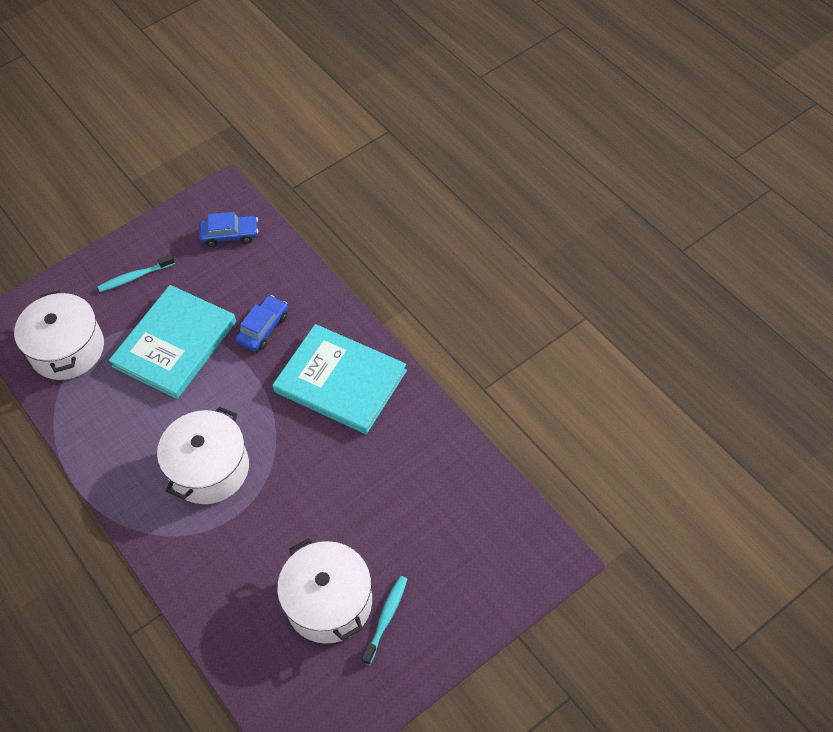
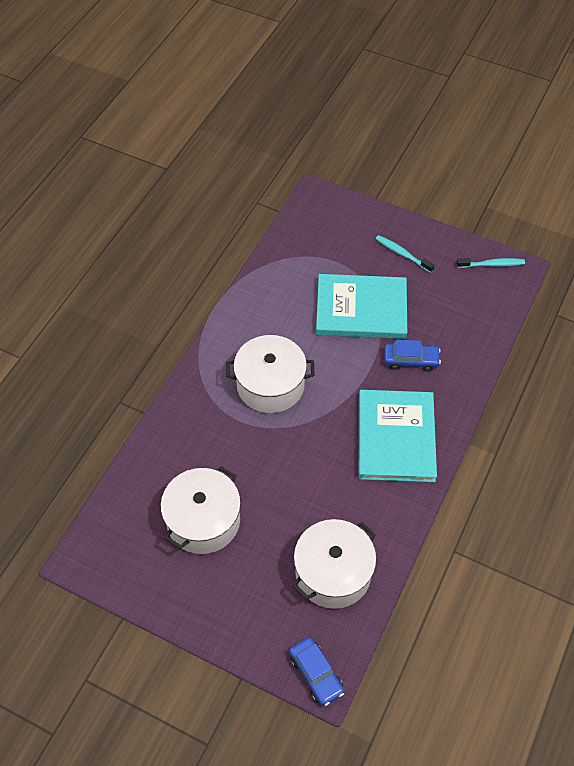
camera: 60 degrees right, 0 degrees up
(67, 349) = (317, 246): white pot -> white pot (333, 573)
(230, 235) = (481, 295): blue car -> blue car (316, 674)
(386, 618) = (209, 568): turquoise toothbrush -> turquoise toothbrush (492, 264)

